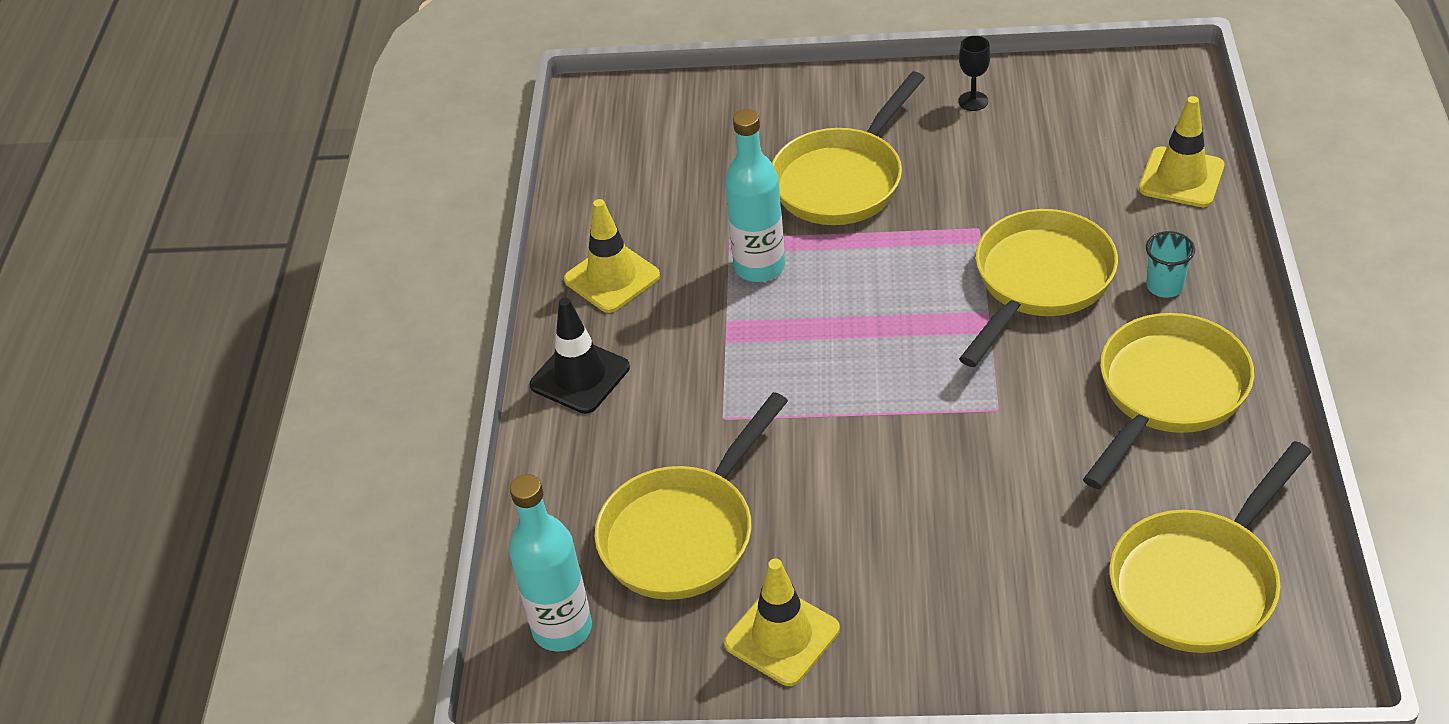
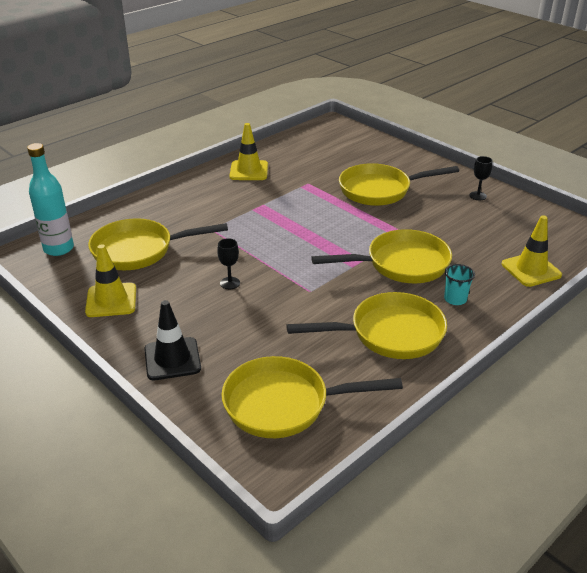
camera: 40 degrees right, 10 degrees down
(580, 376) = (190, 189): black traffic cone -> black traffic cone (172, 359)
(759, 267) = (302, 196): turquoise bottle -> none
(887, 480) = (230, 283): none -> black goblet

